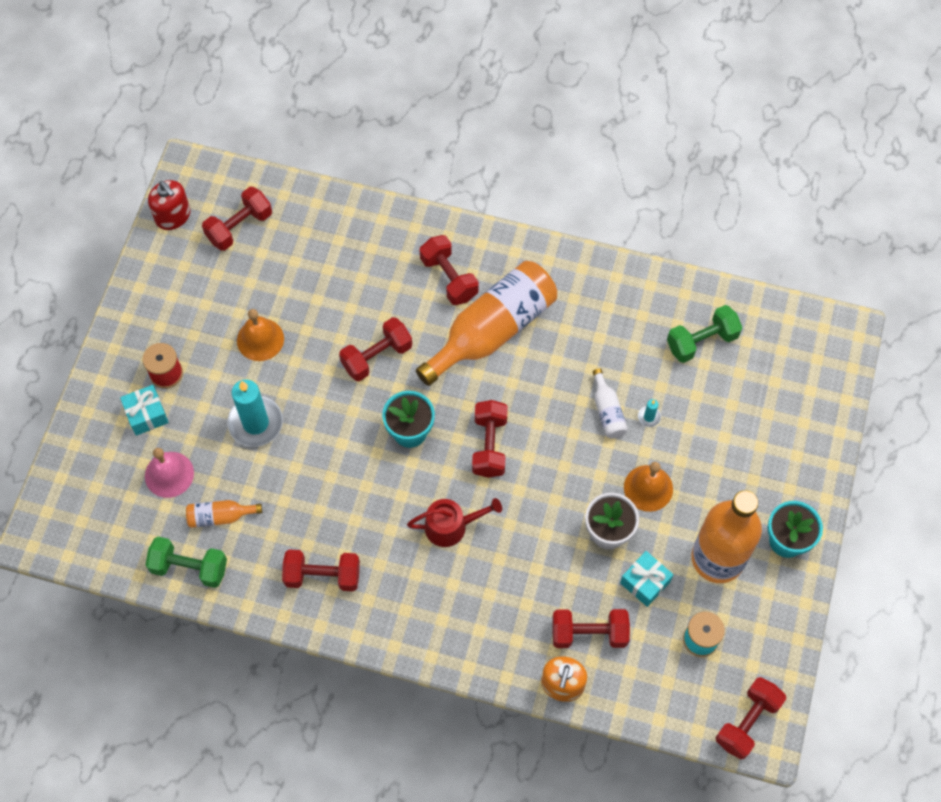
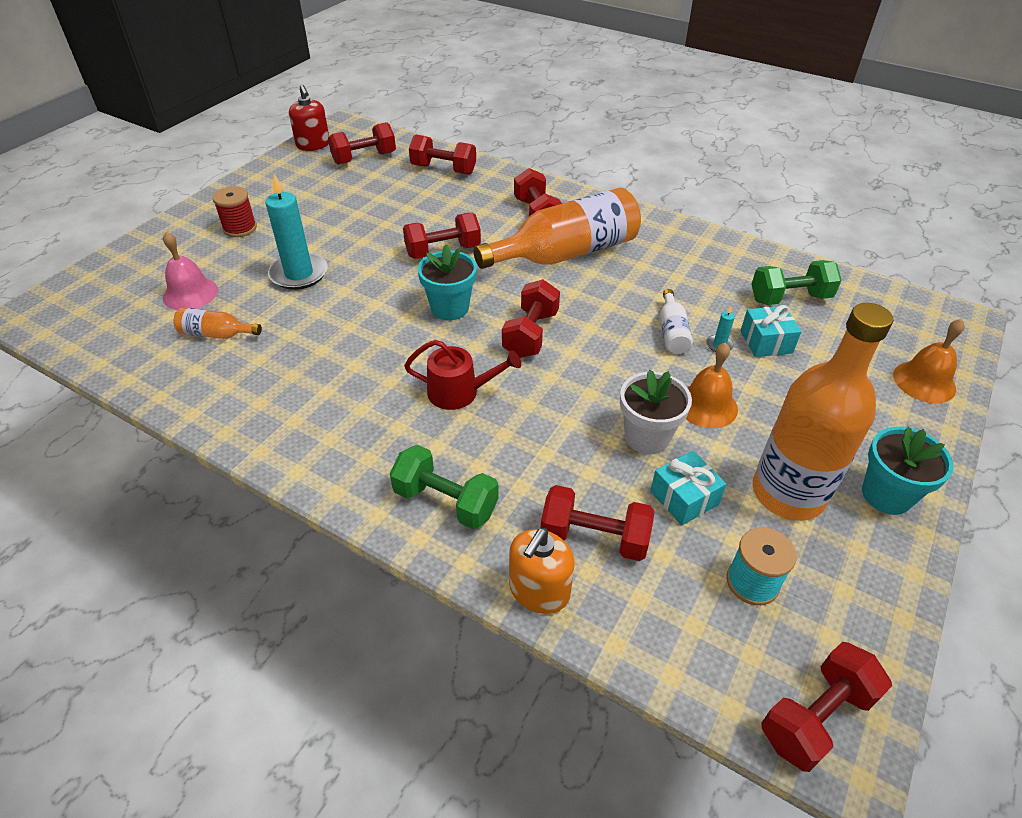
camera: 15 degrees right, 20 degrees down
(146, 415) = (201, 250): turquoise gift -> turquoise gift (766, 342)
(189, 568) = (155, 368): green dumbbell -> green dumbbell (445, 502)
(260, 339) = (339, 222): orange bell -> orange bell (924, 381)
(322, 576) = (291, 405): red dumbbell -> red dumbbell (443, 169)

